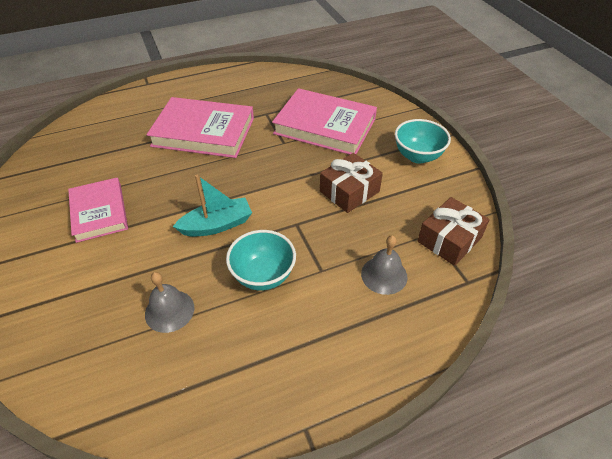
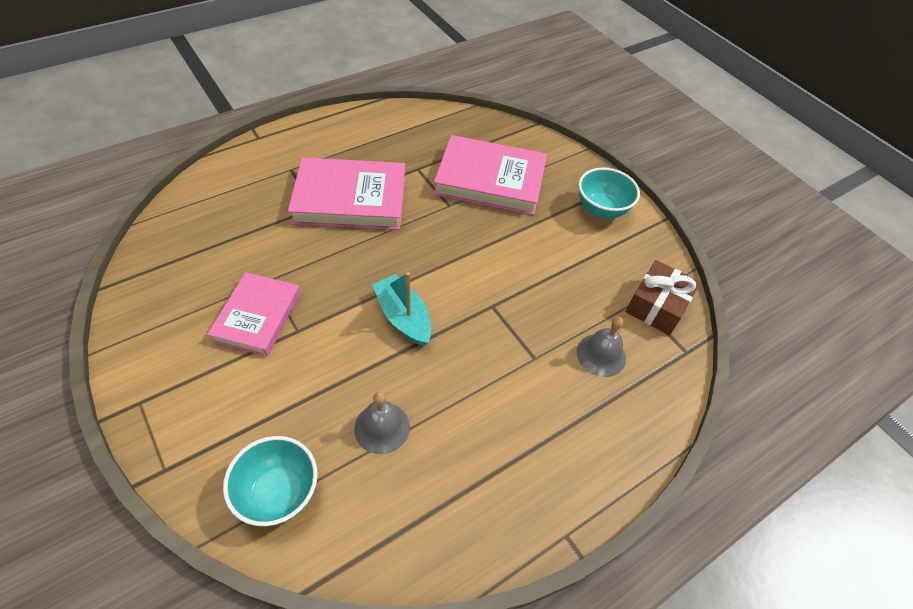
camera: 15 degrees left, 5 degrees up
(99, 212) = (257, 316): pink book -> pink book turned 45 degrees clockwise
(217, 225) = (403, 317): turquoise boat -> turquoise boat turned 90 degrees counterclockwise
(263, 275) = (473, 372): turquoise bowl -> turquoise bowl (278, 493)
(349, 191) = (539, 260): brown gift -> none

